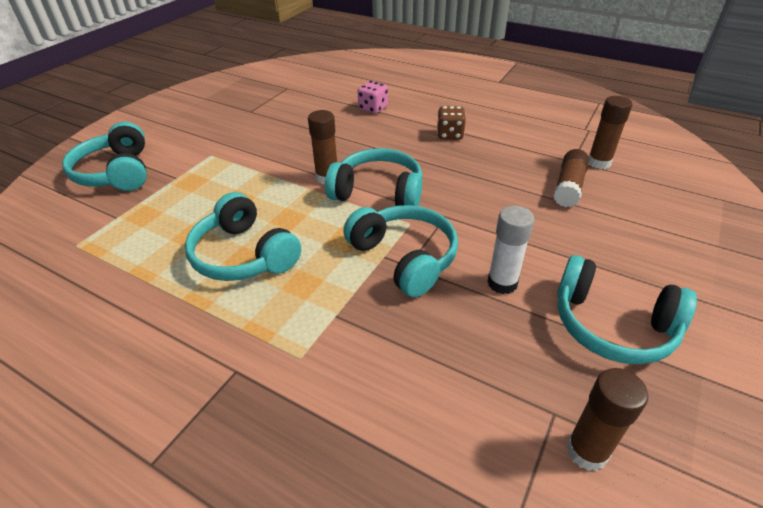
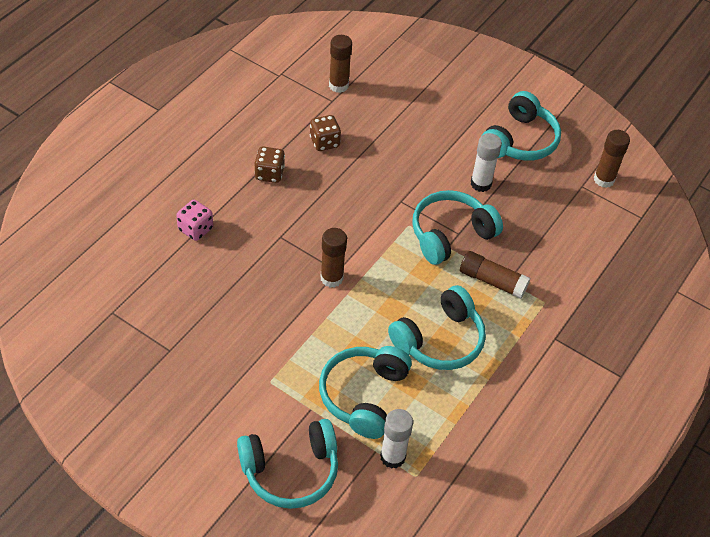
camera: 90 degrees left, 10 degrees up
(105, 228) = (392, 457): none -> white glue stick
(378, 192) = (361, 241): turquoise headphones -> turquoise headphones (363, 395)
(508, 160) = (324, 142): none -> brown dice
(568, 187) = (371, 115): brown glue stick -> brown glue stick (492, 281)

